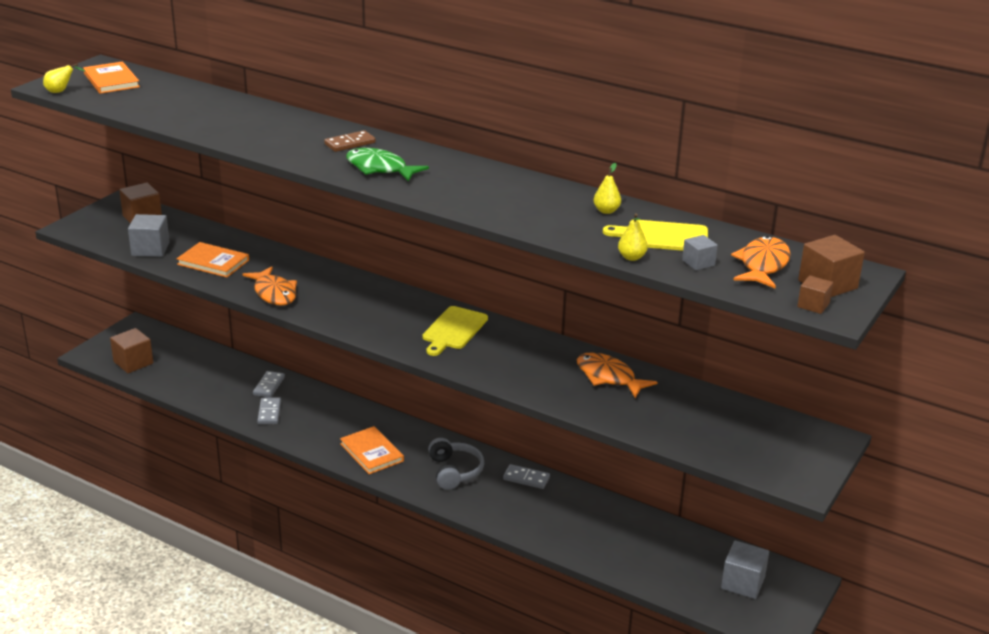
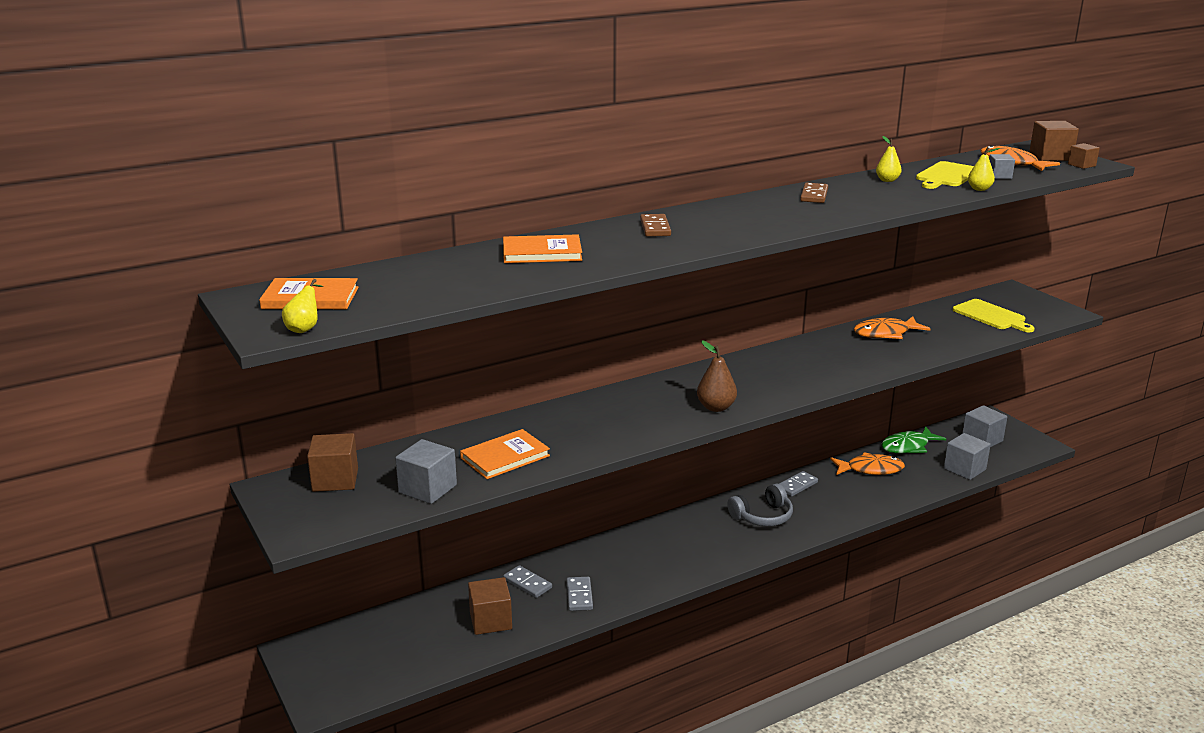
camera: 60 degrees left, 5 degrees down
(133, 362) = (380, 671): brown cube -> brown cube (490, 620)
(269, 412) = (579, 596): grey domino -> grey domino turned 60 degrees clockwise
(274, 293) = (612, 437): orange fish -> orange fish (870, 469)
(362, 323) = (716, 407): none -> brown pear
(371, 452) = (700, 552): orange book -> orange book (542, 253)
(380, 169) = (730, 227): green fish -> green fish (908, 446)
(453, 330) = (762, 371): yellow cutting board -> yellow cutting board (991, 316)
(454, 471) = (762, 516): grey headphones -> grey headphones turned 135 degrees clockwise
(513, 186) = (814, 195): none -> brown domino
(661, 580) = (964, 469): none -> grey cube

